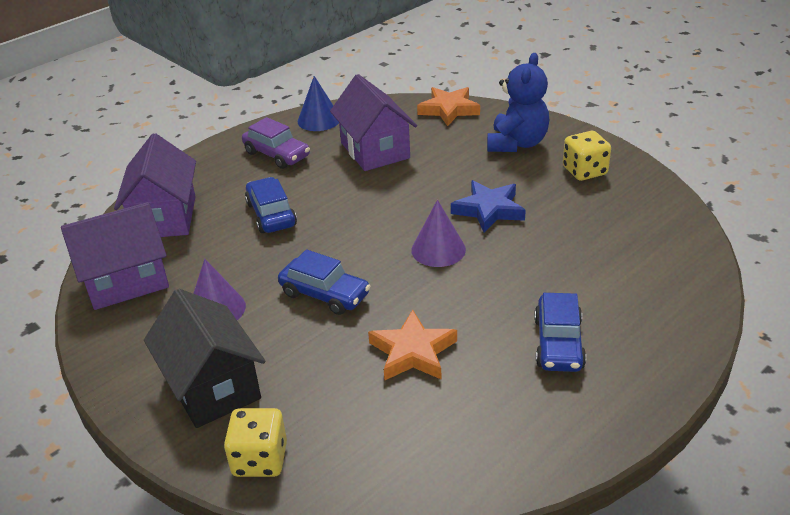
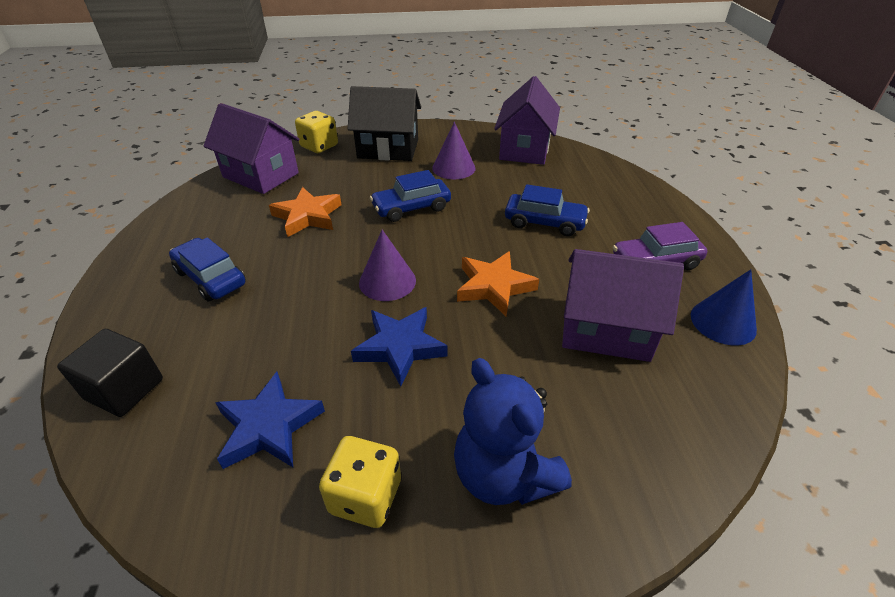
camera: 125 degrees right, 5 degrees up
(165, 217) = (593, 179): purple house -> purple house (261, 175)
(449, 110) = (670, 465): orange star -> orange star (494, 286)
(604, 220) = (269, 426): none -> blue star
(678, 293) = (124, 389): none -> black cube

